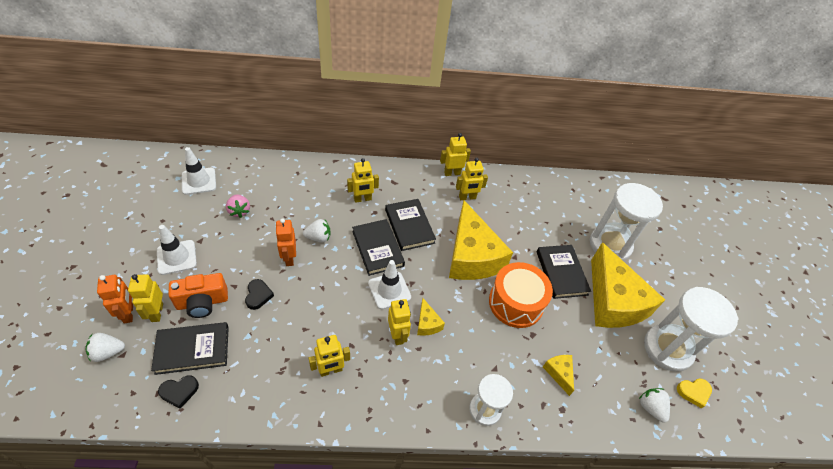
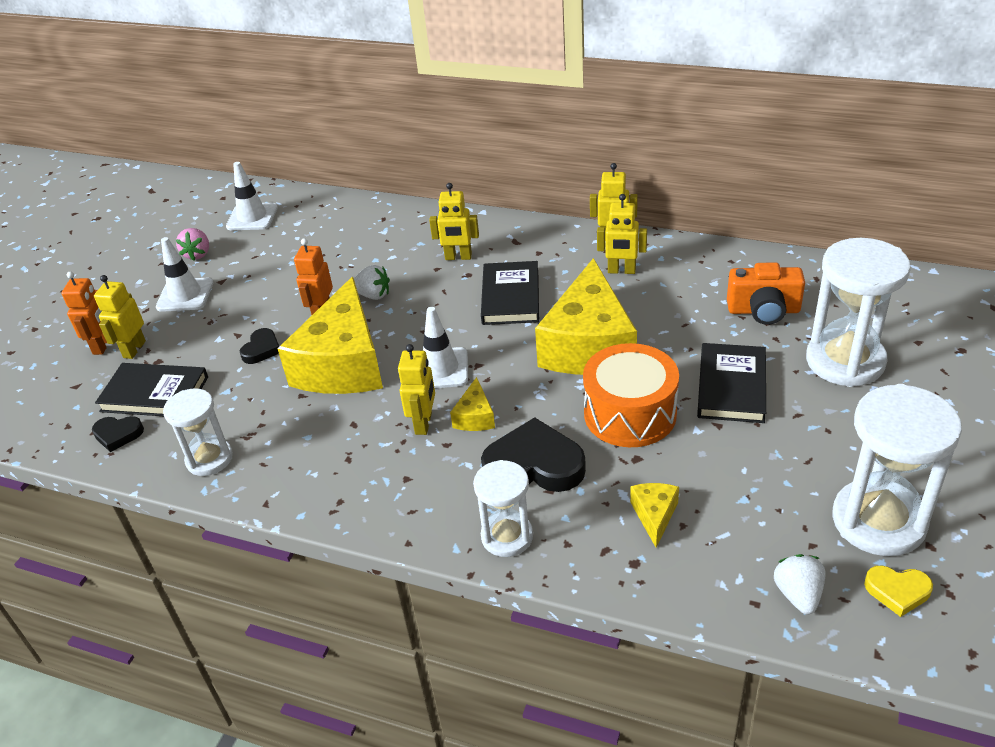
camera: 30 degrees right, 10 degrees down
(108, 352) = (62, 381): white strawberry -> none
(202, 302) = (191, 347): orange camera -> orange camera (763, 310)
(239, 211) = (285, 254): pink strawberry -> pink strawberry (198, 254)
(261, 397) = (209, 459): none -> white hourglass
(331, 370) = (311, 447): yellow robot -> none
(378, 248) = (449, 318): black book -> none
(478, 353) = (534, 465): none -> black heart
(613, 301) = (807, 438): yellow cheese -> yellow cheese (343, 363)

